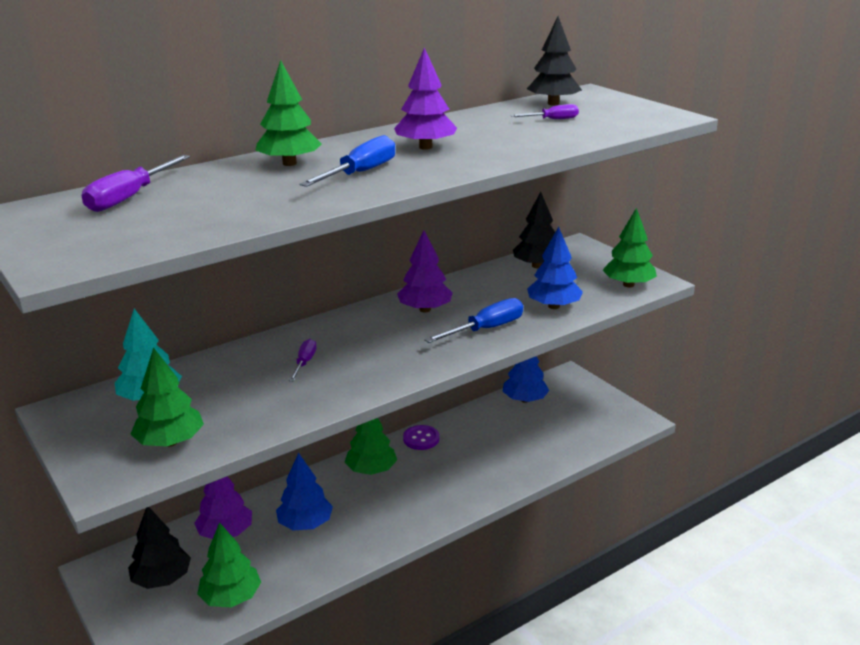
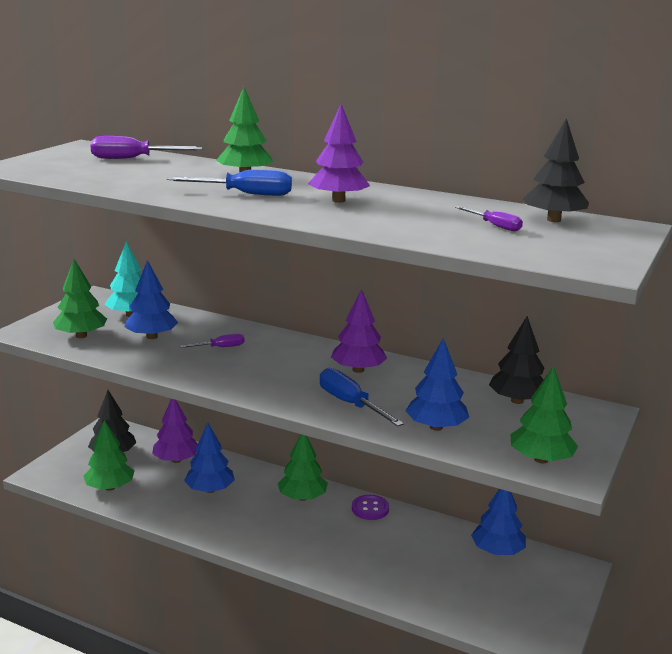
camera: 60 degrees right, 5 degrees down
(230, 396) = (152, 337): none -> blue tree
(486, 329) = (350, 404): blue screwdriver -> blue screwdriver turned 150 degrees counterclockwise

